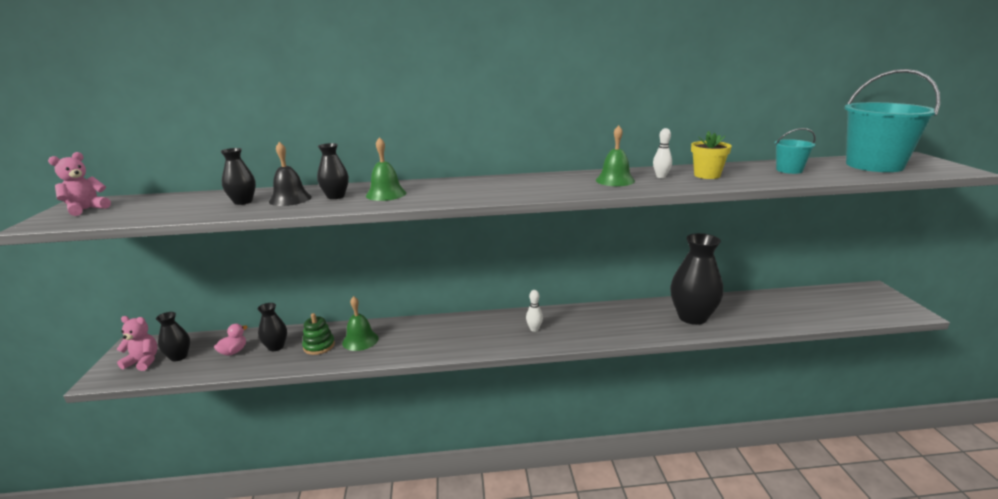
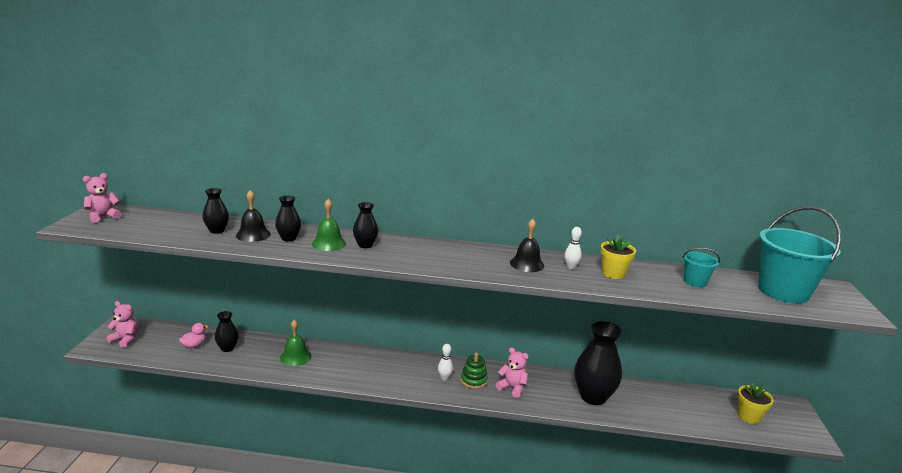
camera: 10 degrees right, 0 degrees up
(179, 357) = (152, 341): black vase -> black vase (365, 245)
(319, 346) = (261, 355): green stacking toy -> green stacking toy (473, 380)
(609, 325) = (512, 388): none -> pink teddy bear
(615, 180) = (527, 264): green bell -> black bell
(844, 305) = (748, 416): none -> yellow flower pot

